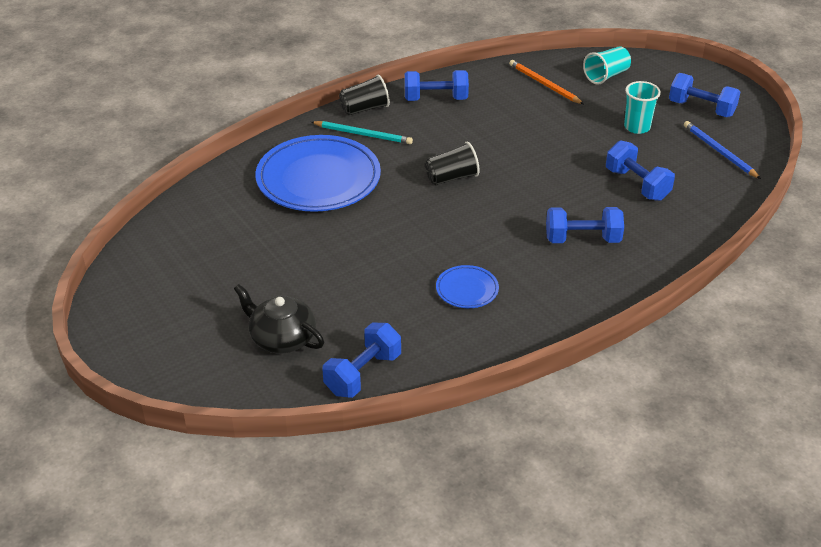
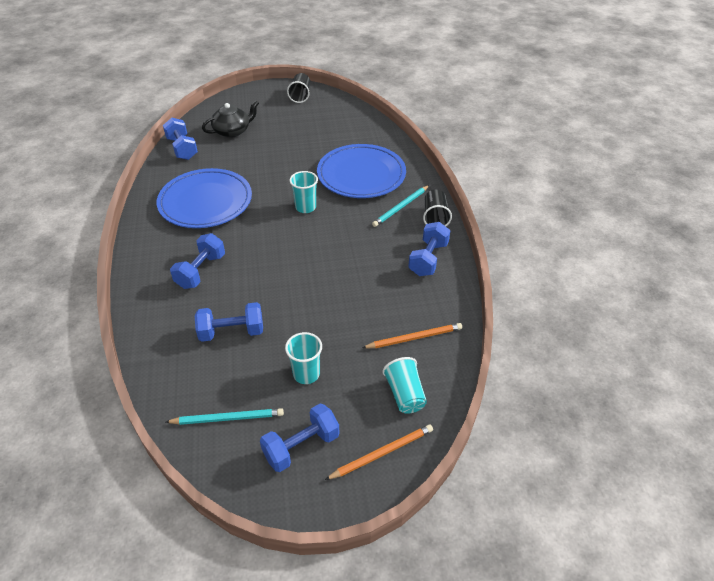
camera: 115 degrees right, 5 degrees up
(414, 202) = (305, 207): none -> turquoise cup
(451, 177) = (319, 233): black cup -> black cup (300, 95)
(467, 289) = (205, 202): blue plate -> blue plate, size x2.21
(666, 73) = (382, 453): none -> orange pencil
(719, 151) = (228, 418): blue pencil -> turquoise pencil

